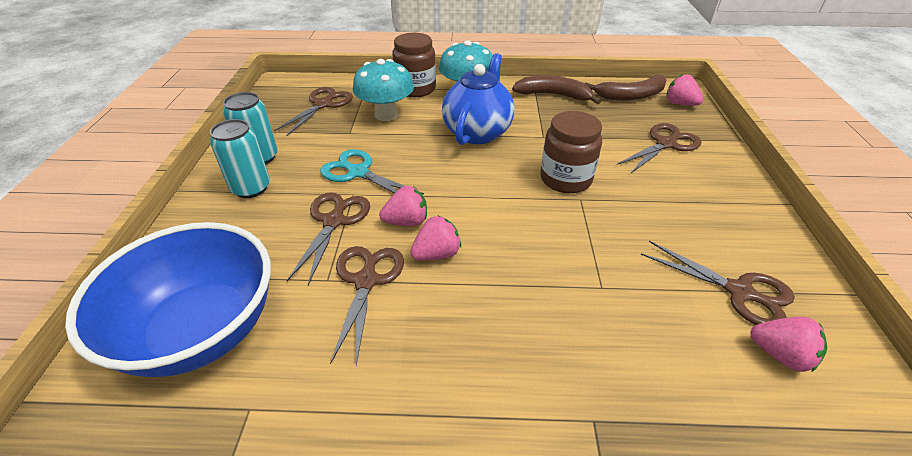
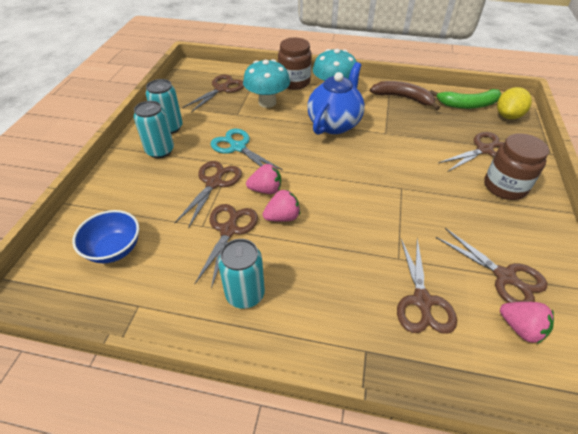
camera: 10 degrees right, 5 degrees up
(201, 330) = (114, 249): blue bowl -> blue bowl, size x0.54
(406, 367) = (245, 294): none -> turquoise can
(565, 179) = (394, 170): brown jar -> brown jar (504, 187)
(631, 96) = (468, 104): brown banana -> green banana
(647, 339) = (422, 301): none -> brown scissors
(680, 104) = (508, 116): pink strawberry -> yellow lemon

